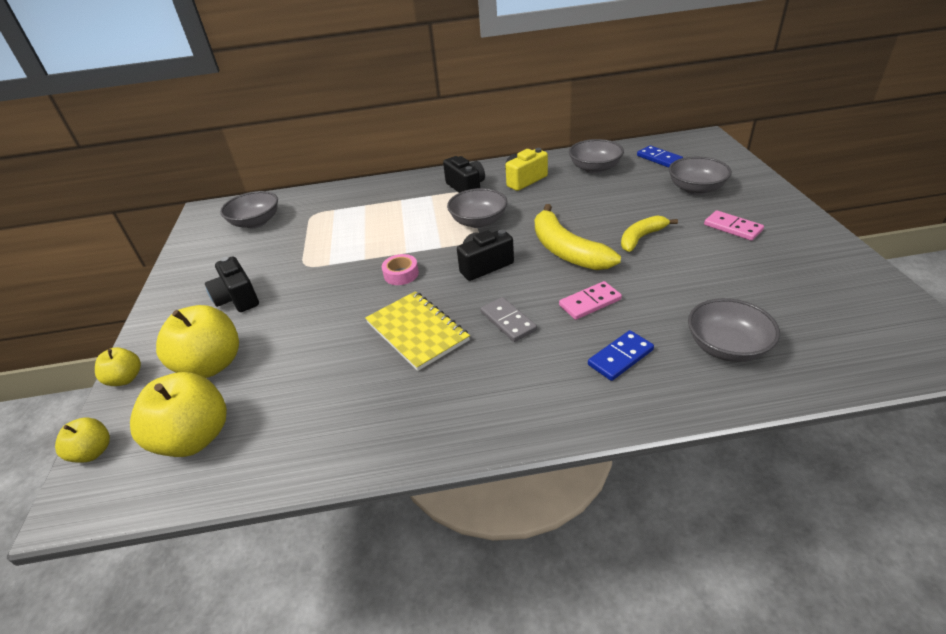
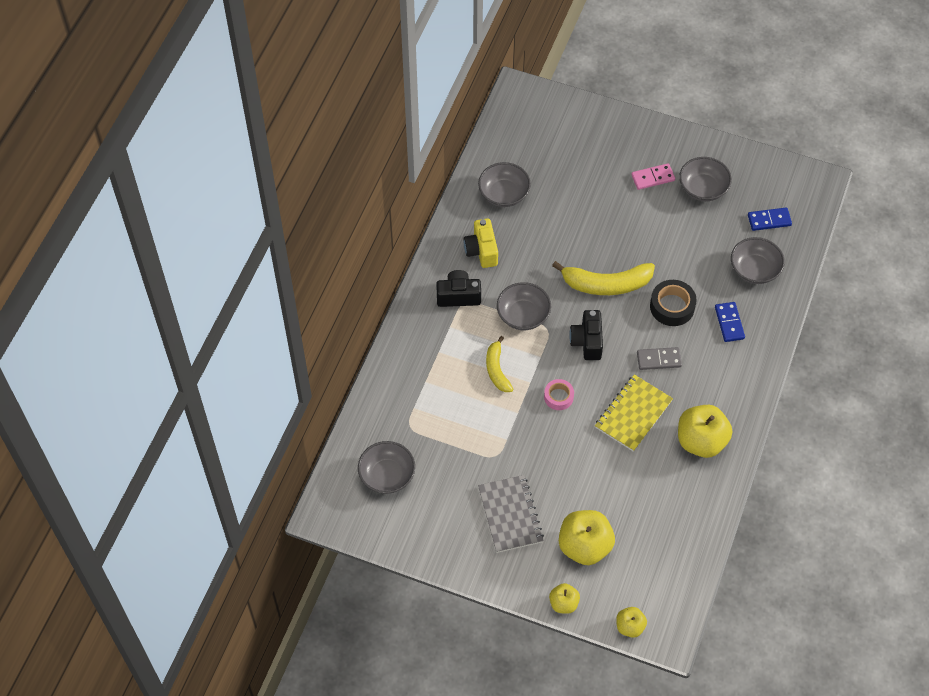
camera: 65 degrees left, 20 degrees up
(195, 438) = (653, 566): yellow apple -> yellow apple (701, 441)
(237, 298) = (510, 515): black camera -> grey notebook
(417, 331) = (633, 414): yellow notebook -> yellow notebook turned 45 degrees counterclockwise
(590, 302) = (672, 307): pink domino -> black tape
(641, 238) = (625, 233): yellow banana -> yellow banana (497, 369)
(659, 158) = (525, 144): blue domino -> blue domino (769, 220)
(696, 189) = (589, 158): grey bowl -> grey bowl (703, 188)

